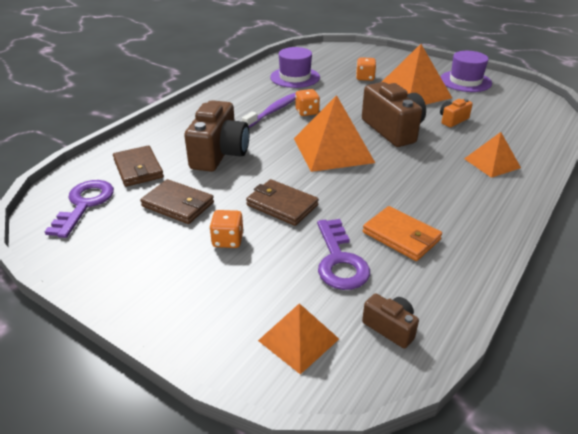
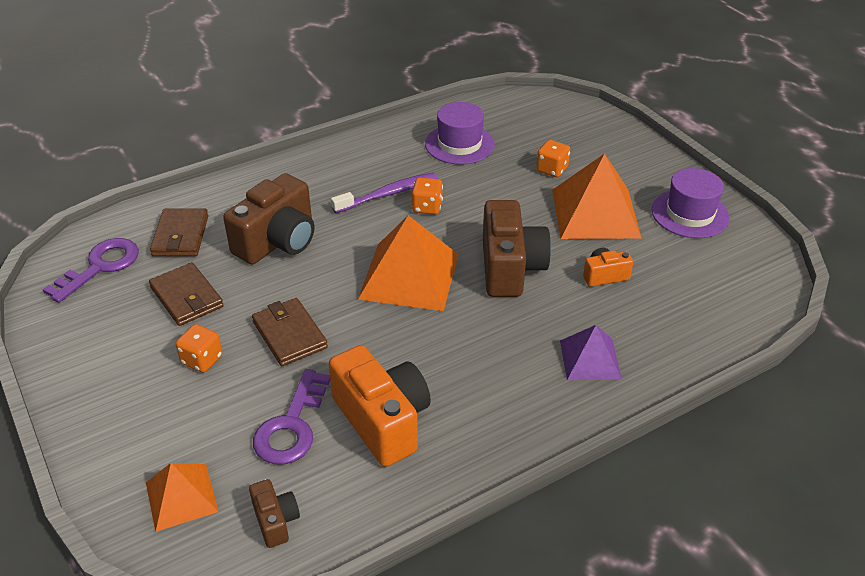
camera: 25 degrees right, 5 degrees up
(401, 236) = (382, 421): orange wallet -> orange camera
(492, 163) = (590, 359): orange pyramid -> purple pyramid

